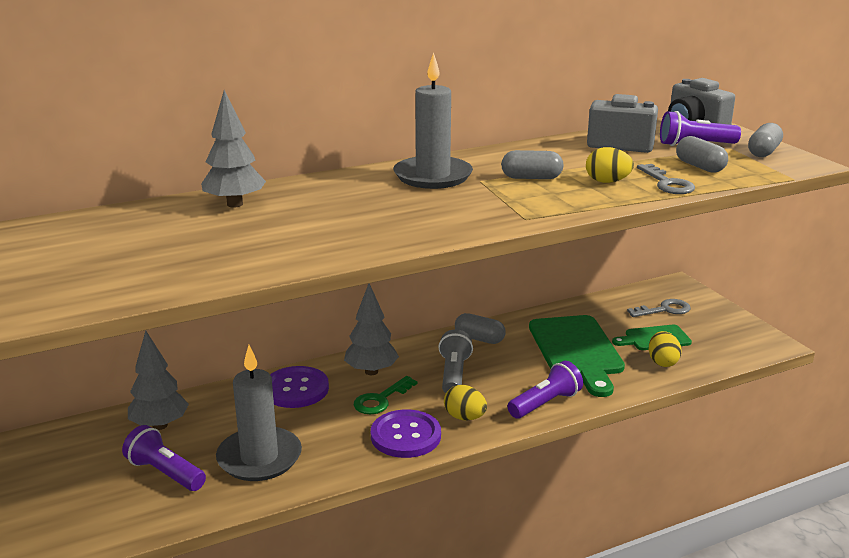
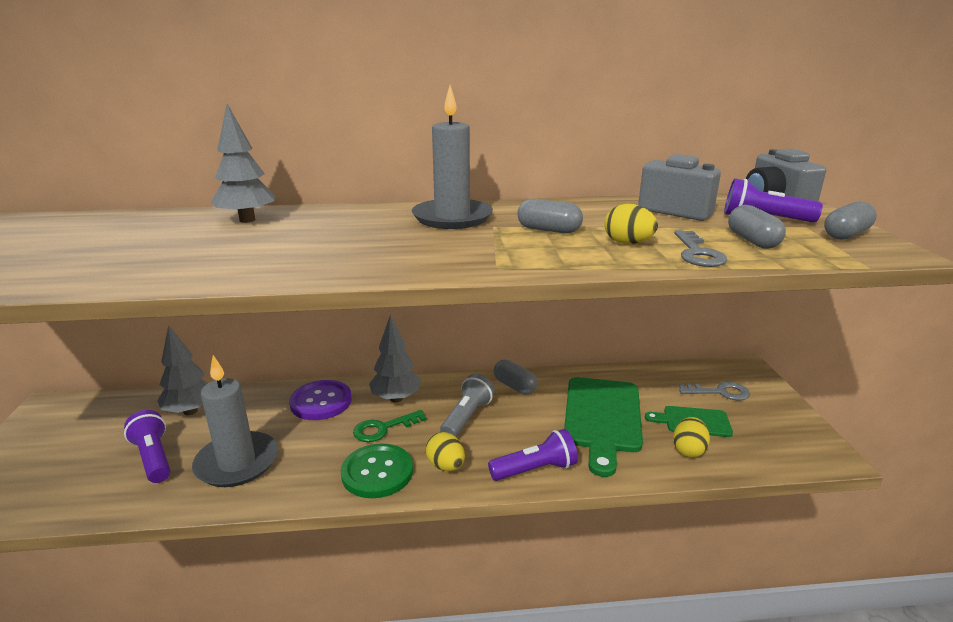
camera: 20 degrees right, 0 degrees up
(405, 436) = (377, 472): purple button -> green button

